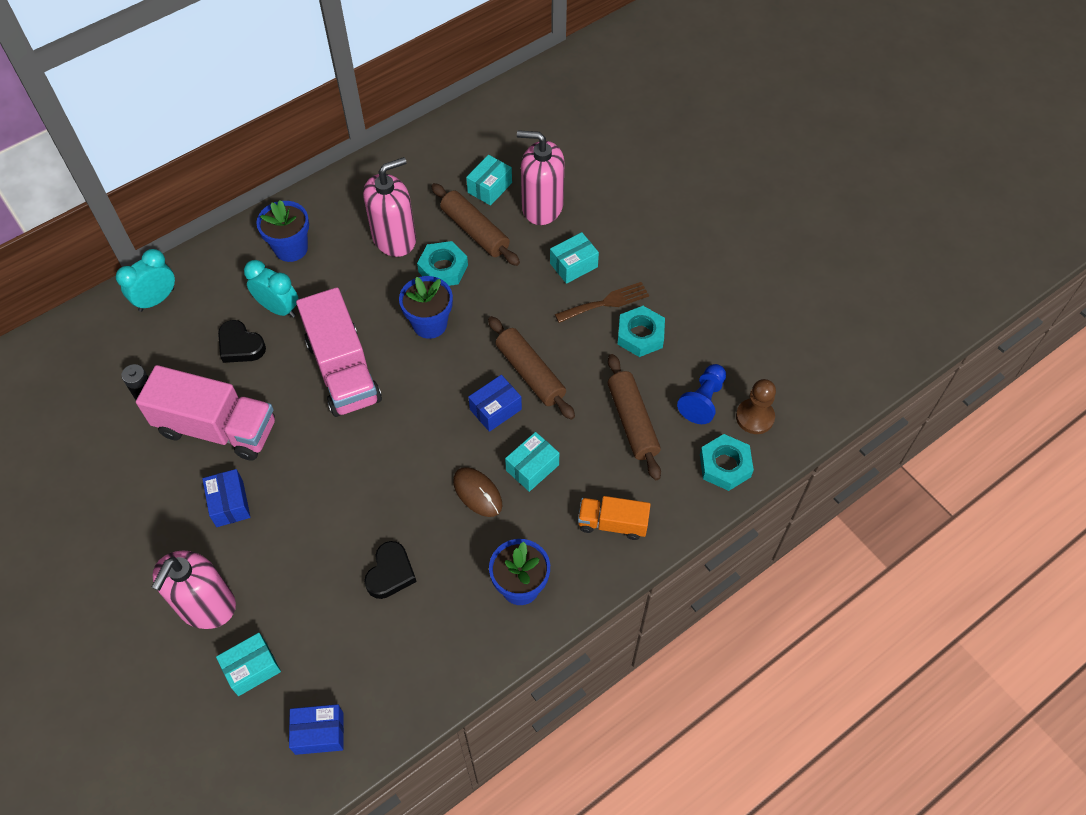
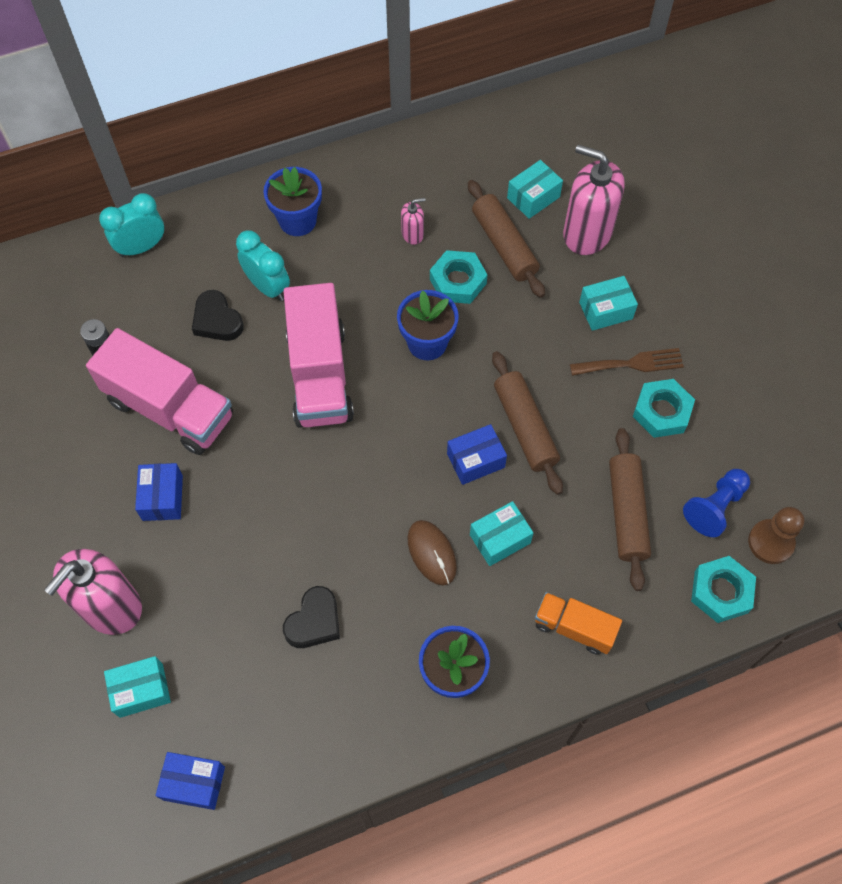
camera: 15 degrees right, 5 degrees up
(394, 238) = (412, 234): pink soap dispenser -> pink soap dispenser, size x0.46

